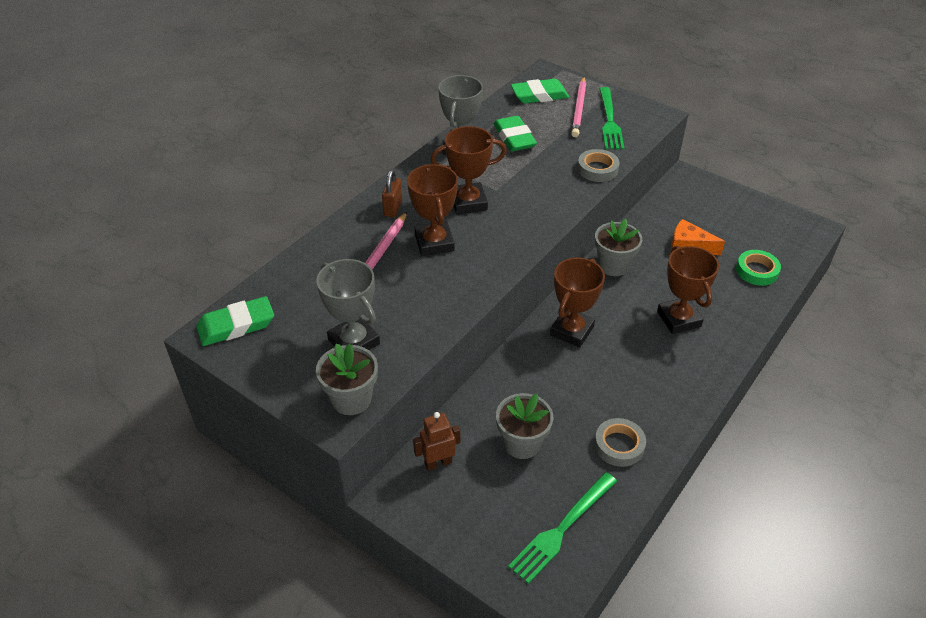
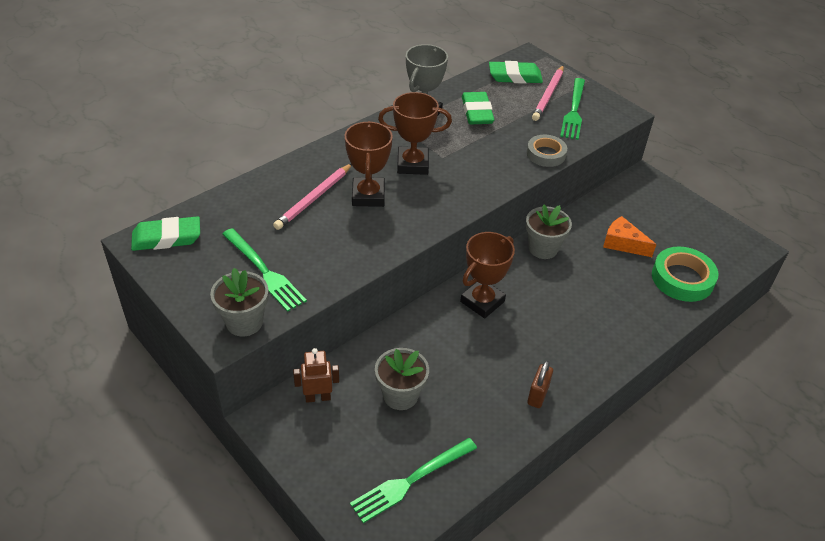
camera: 10 degrees right, 0 degrees up
(354, 342) = (264, 272): grey trophy -> green fork
(393, 208) = (341, 158): brown padlock -> brown padlock (537, 395)
(619, 445) = (491, 416): grey tape -> none
(679, 319) = (589, 310): brown trophy -> none
(757, 271) = (682, 278): green tape -> green tape, size x1.50

